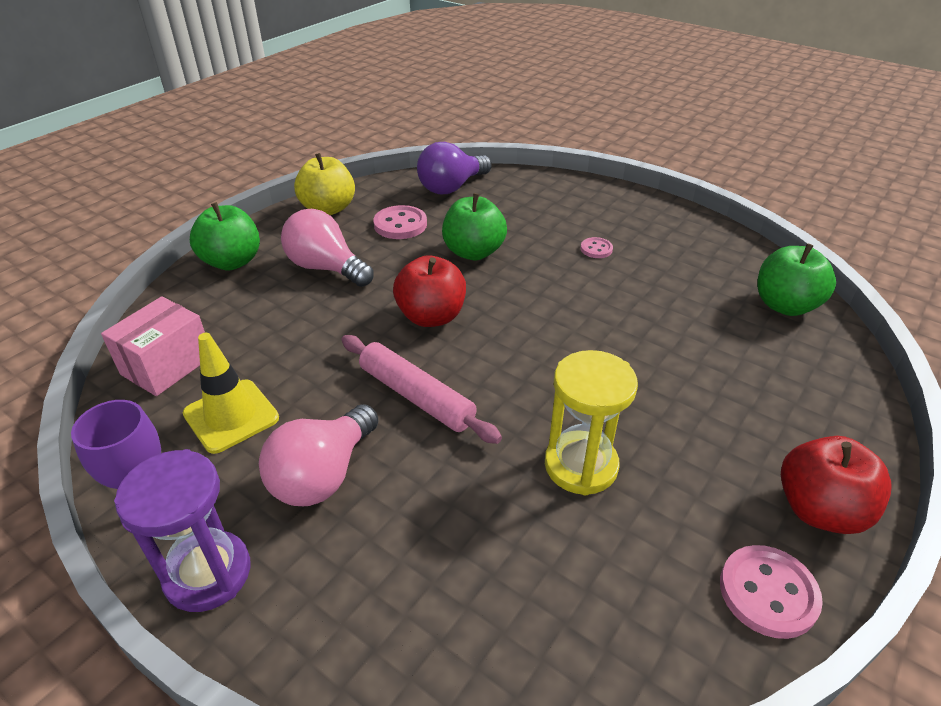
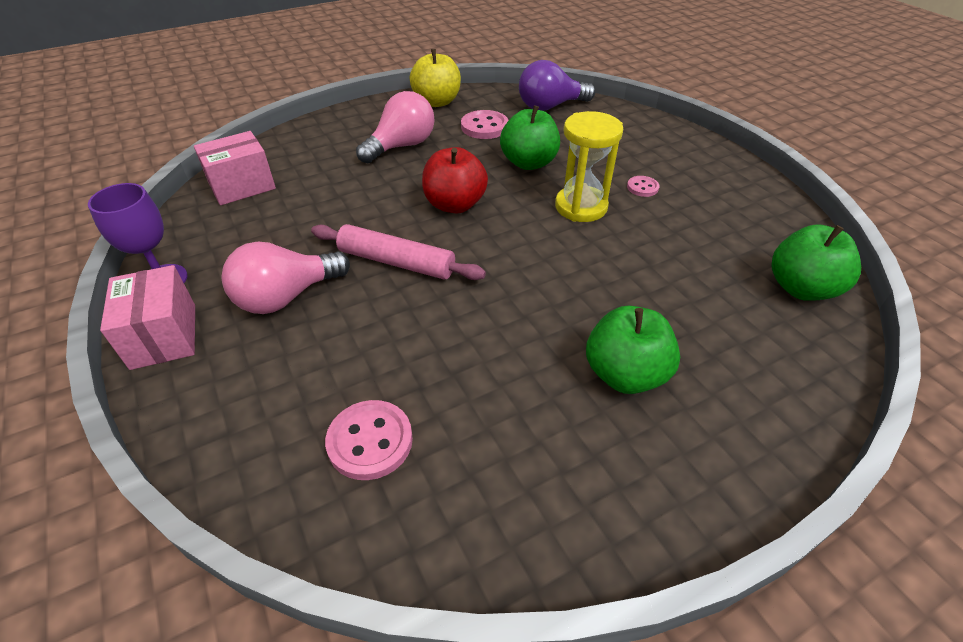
camera: 25 degrees right, 5 degrees up
(208, 573) = (164, 336): purple hourglass -> pink box
(231, 416) = (257, 234): yellow traffic cone -> none
(232, 262) = (338, 125): green apple -> green apple (625, 374)
(326, 268) = (402, 146): pink light bulb -> pink light bulb turned 75 degrees clockwise
(416, 396) = (396, 262): pink rolling pin -> pink rolling pin turned 45 degrees counterclockwise
(581, 465) = (487, 361): yellow hourglass -> yellow hourglass (581, 207)
(768, 593) = (574, 532): pink button -> pink button (370, 441)
(819, 510) = (686, 483): red apple -> none

